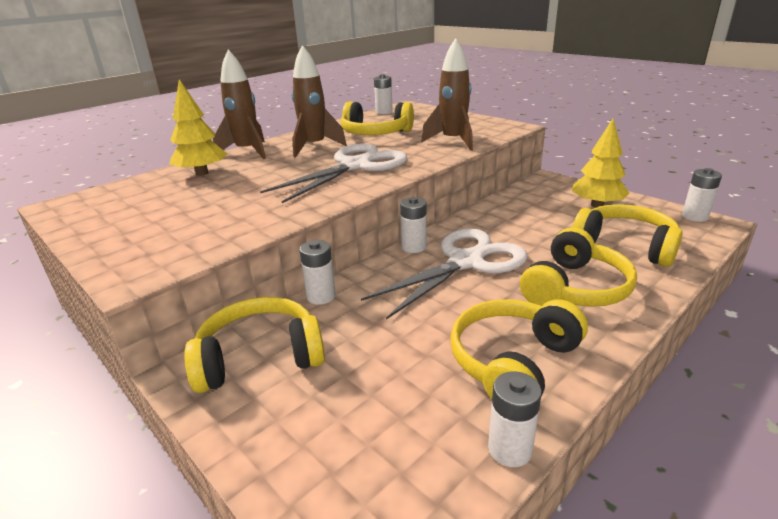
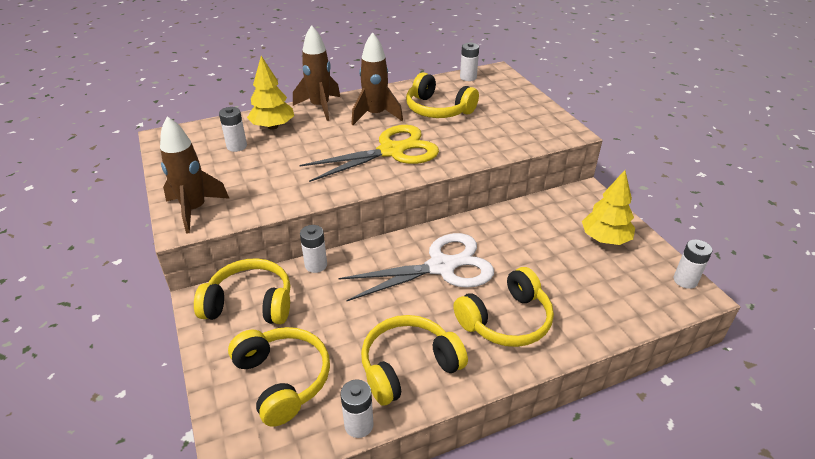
camera: 20 degrees right, 10 degrees up
(355, 166) = (391, 151): white scissors -> yellow scissors
(414, 247) = (412, 238): white battery -> white battery (237, 146)
(453, 141) = (496, 140): brown rocket -> brown rocket (194, 210)
(625, 245) = (587, 292): yellow headphones -> yellow headphones (283, 379)

